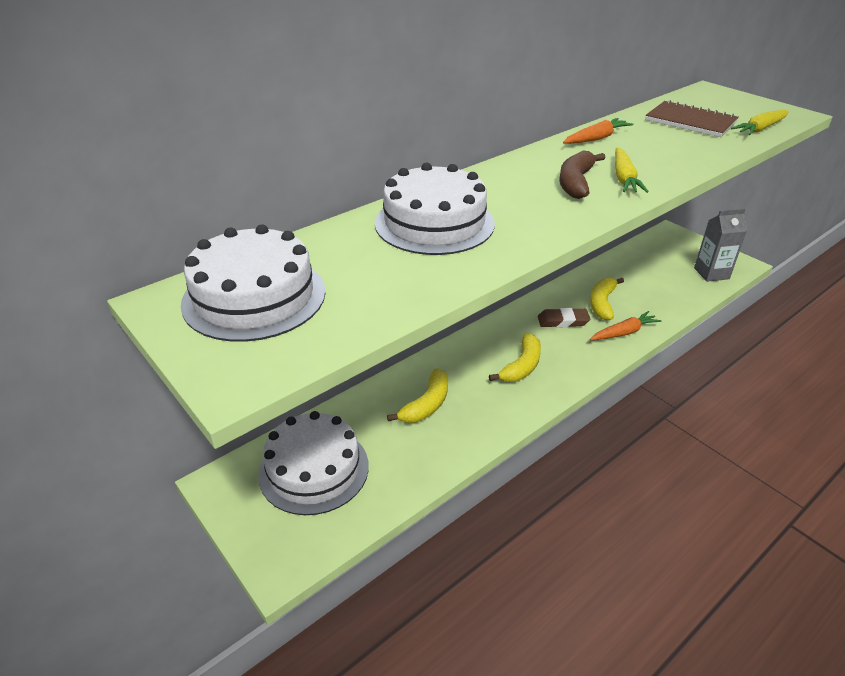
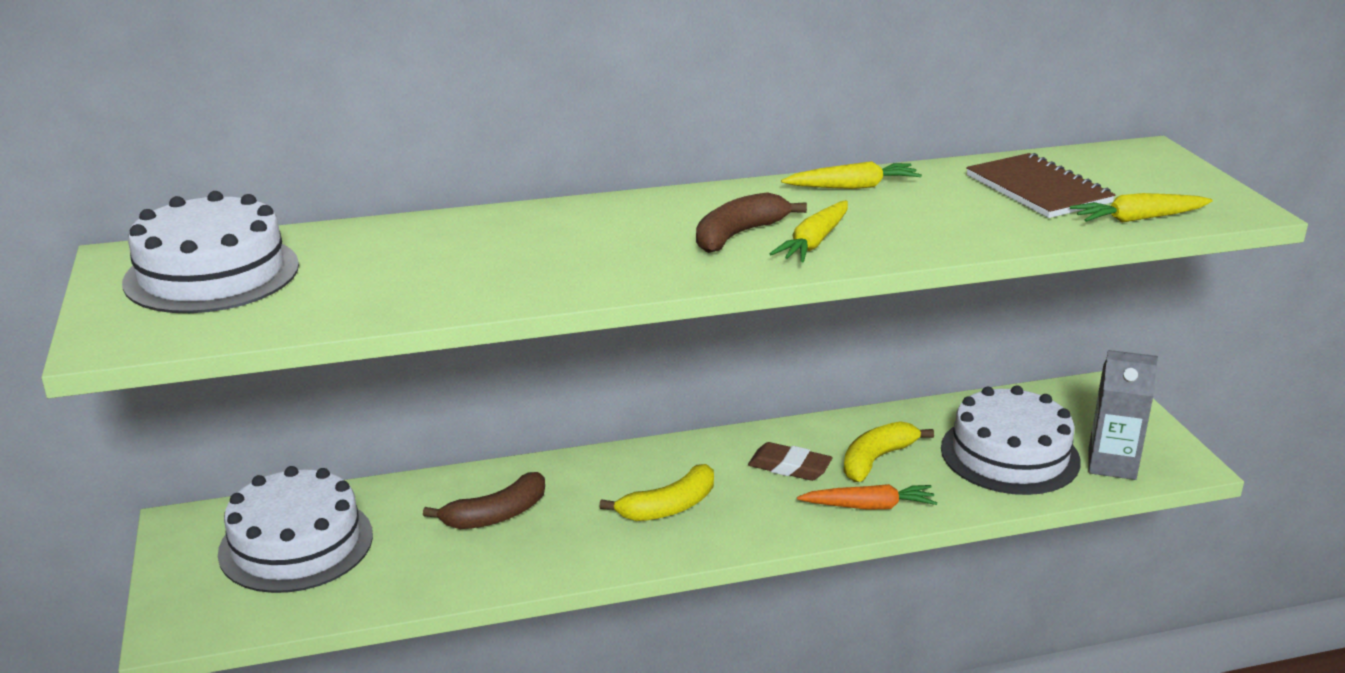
camera: 25 degrees right, 10 degrees down
(426, 404) = (496, 515): yellow banana -> brown banana
(434, 223) = (494, 243): white cake -> white cake (1009, 454)
(596, 138) = (852, 187): orange carrot -> yellow carrot

